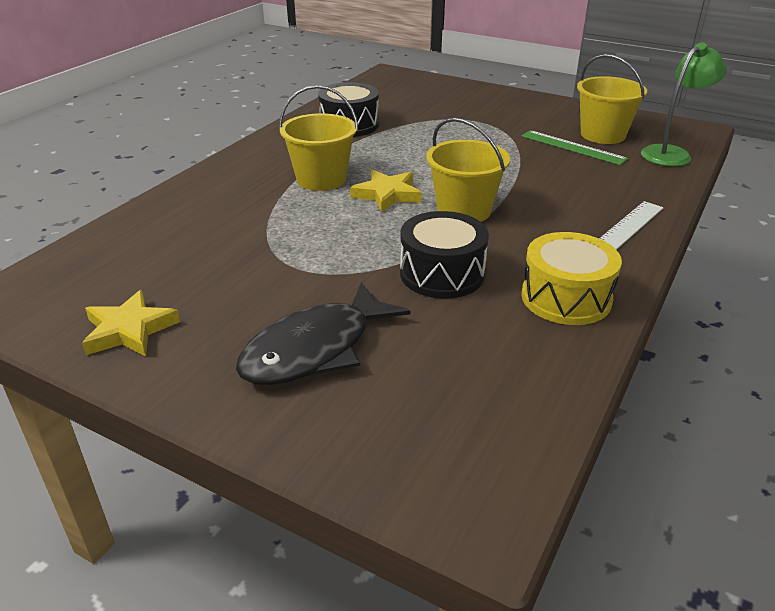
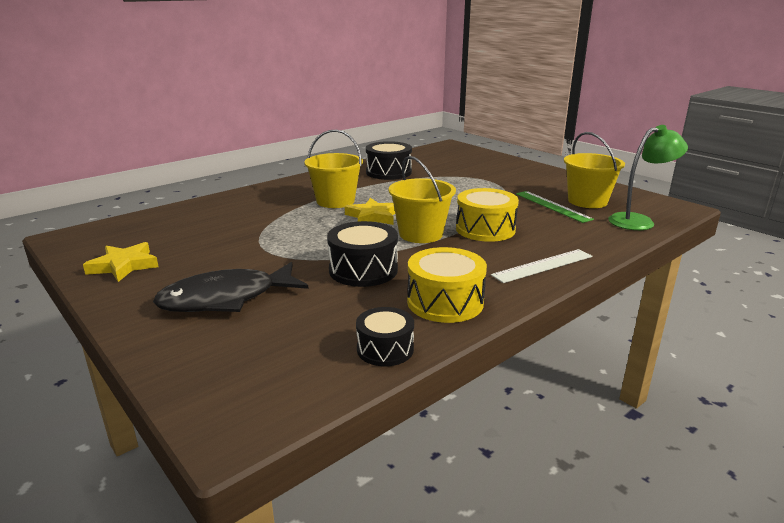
camera: 20 degrees right, 10 degrees down
(528, 191) = (485, 229): none -> yellow drum
(555, 373) = (385, 349): none -> black drum

